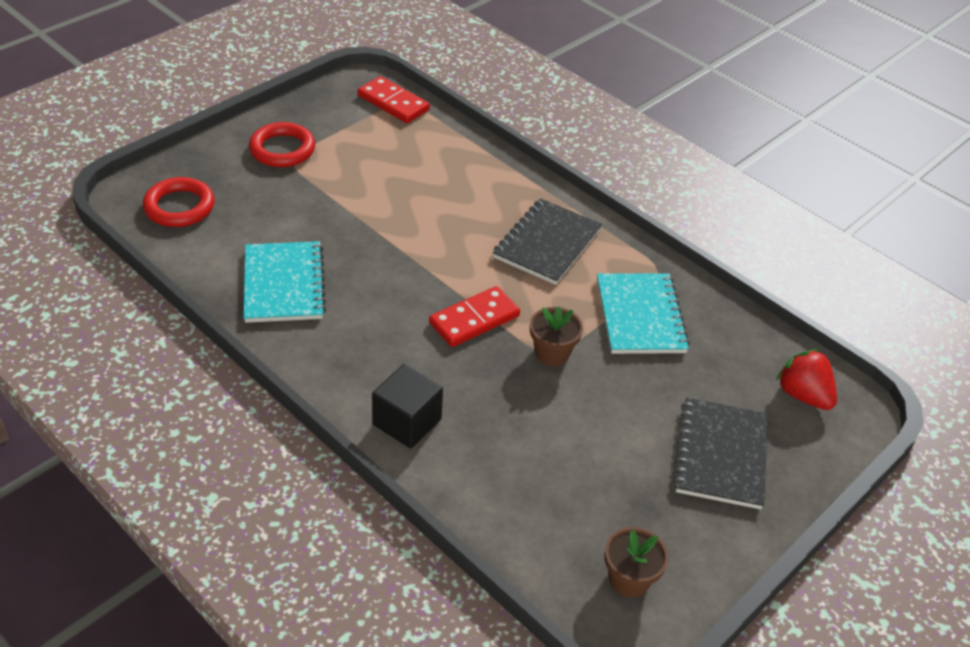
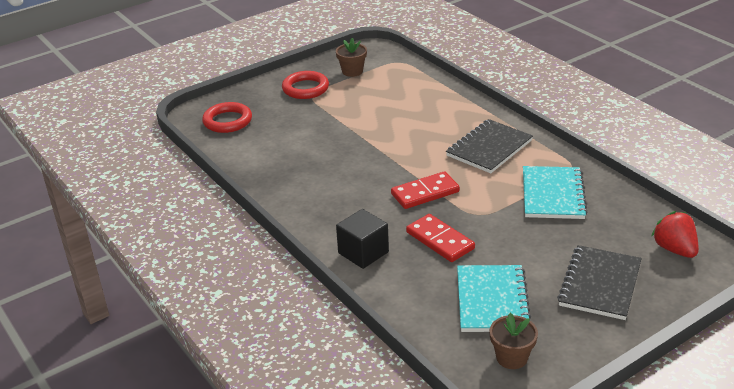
camera: 15 degrees right, 10 degrees down
(284, 284) = (291, 168): turquoise notebook -> turquoise notebook (492, 300)
(393, 103) = (391, 61): red domino -> red domino (440, 240)
(552, 353) = (480, 215): brown flower pot -> brown flower pot (352, 71)

